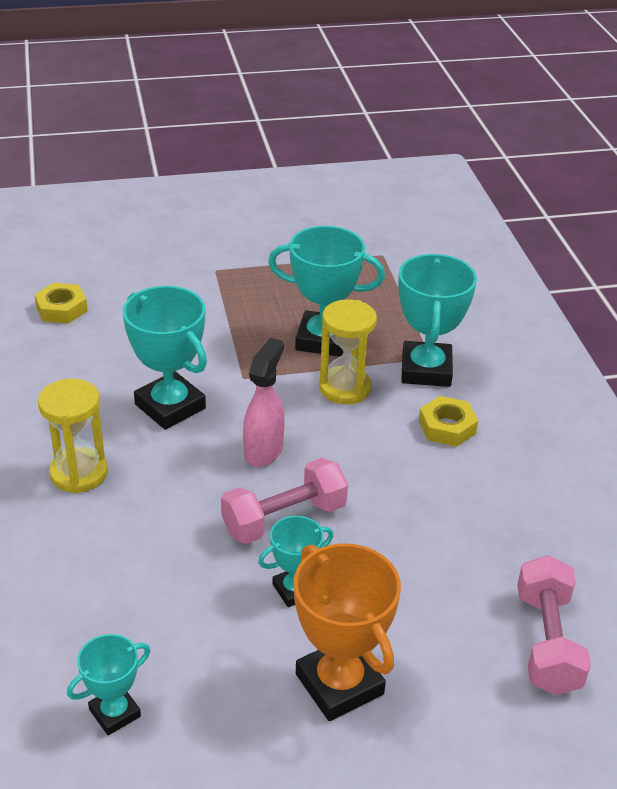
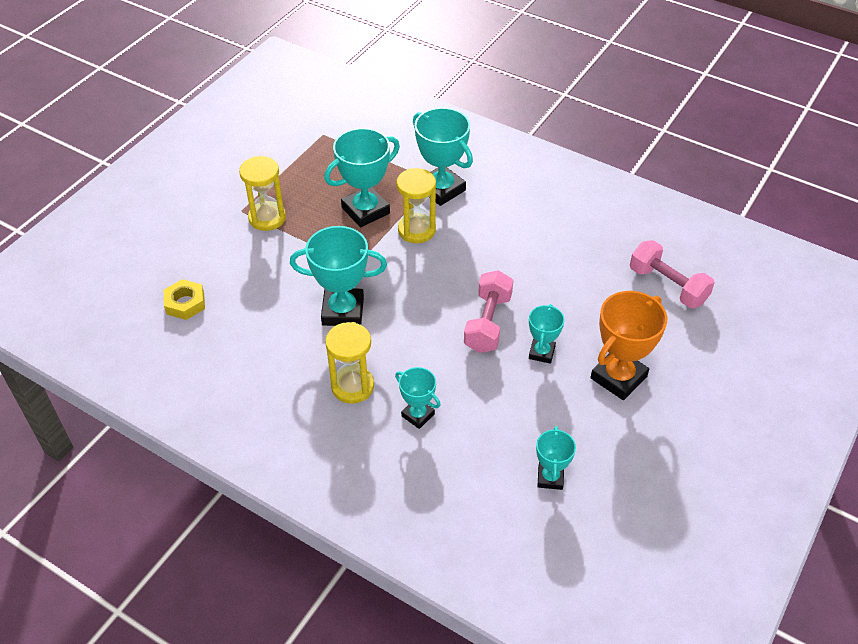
camera: 45 degrees left, 10 degrees up
(91, 544) = (418, 415): none -> turquoise trophy
(227, 289) = (267, 218): none -> yellow hourglass
(264, 450) = (427, 296): pink spray bottle -> none
(339, 684) = (618, 377): orange trophy -> orange trophy turned 60 degrees counterclockwise
(447, 427) = (493, 214): yellow nut -> none

